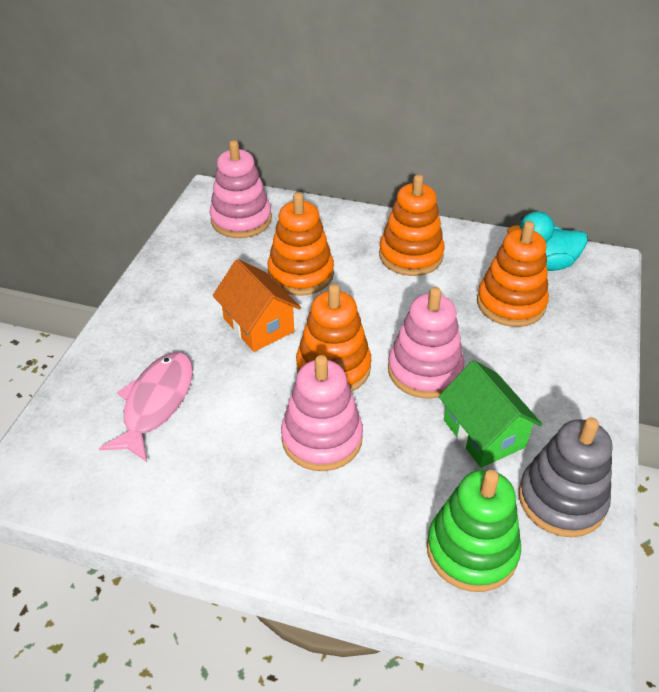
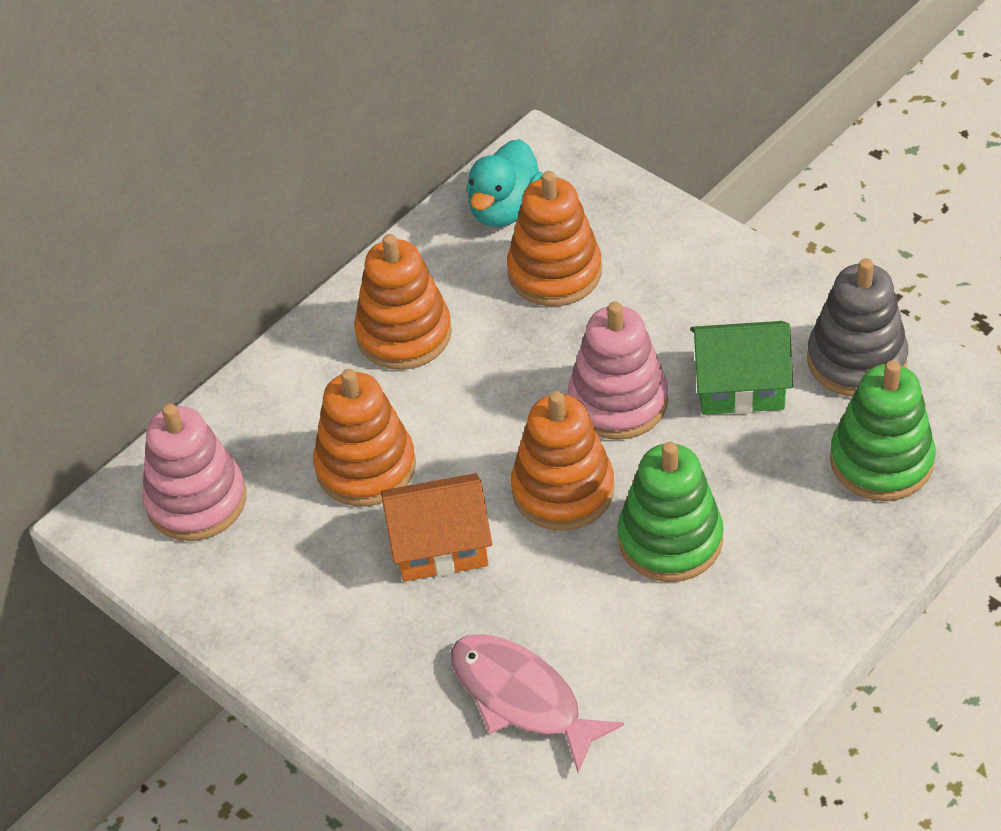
camera: 60 degrees left, 5 degrees up
(322, 438) = (670, 540): pink stacking toy -> green stacking toy

